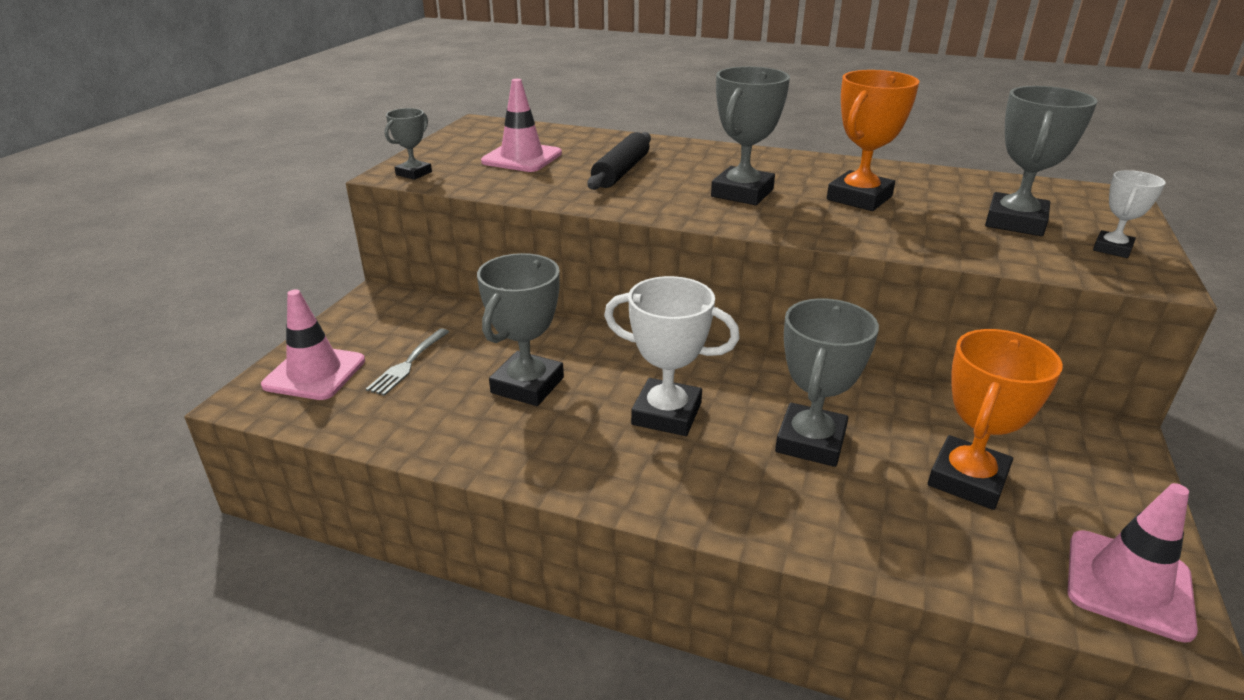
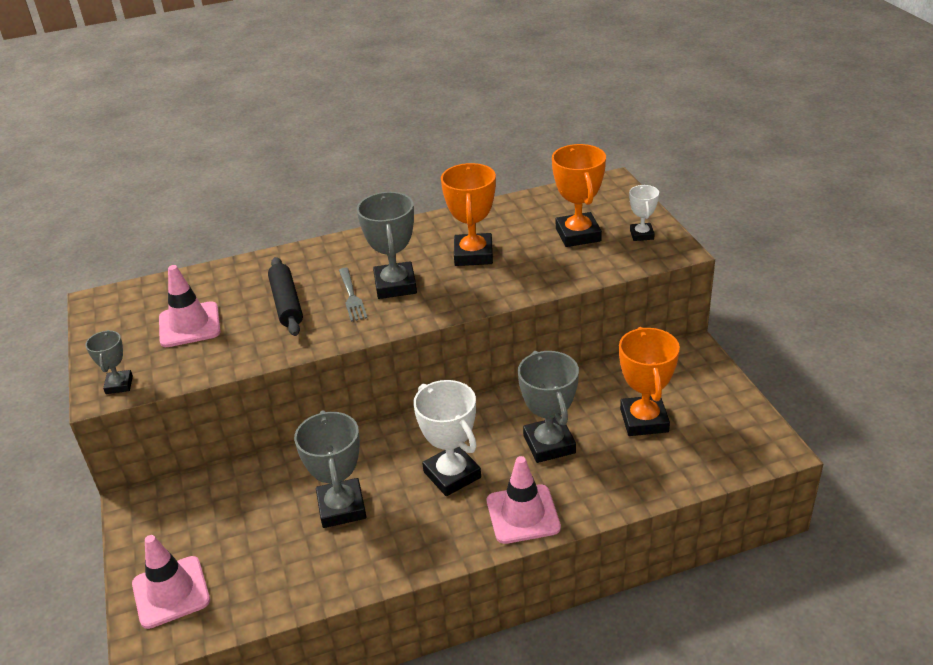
camera: 35 degrees left, 5 degrees up
(408, 364) = (235, 542): grey fork -> grey fork (351, 297)
(666, 414) = (452, 475): white trophy -> white trophy turned 75 degrees clockwise
(1015, 222) = (578, 235): grey trophy -> orange trophy
(1128, 584) = (749, 438): pink traffic cone -> pink traffic cone (523, 514)

